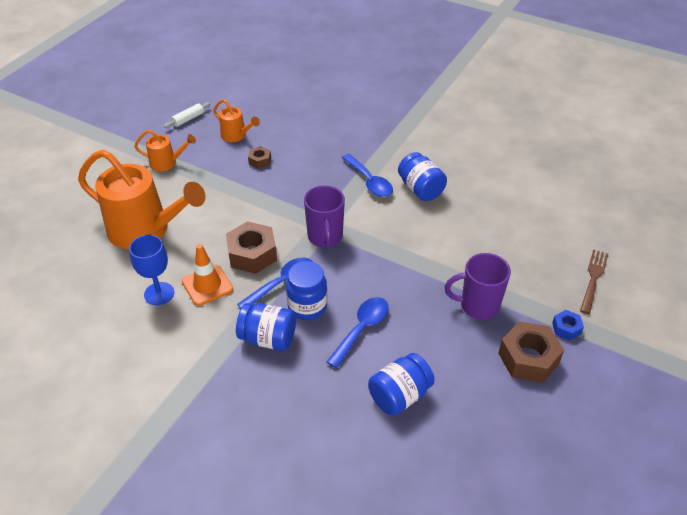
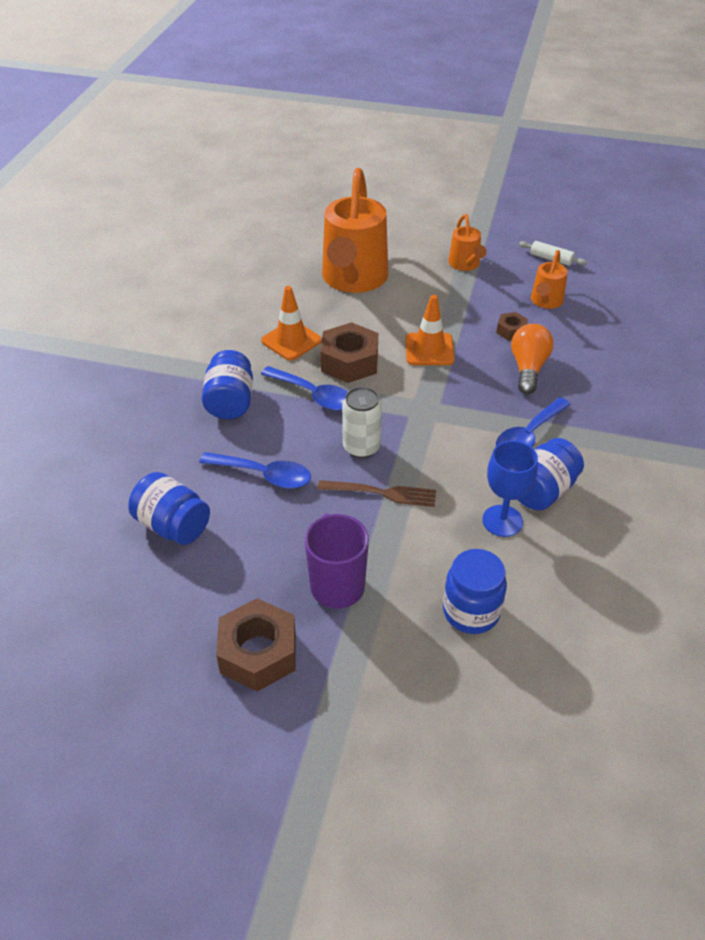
camera: 75 degrees right, 0 degrees up
(159, 293) = (269, 312): blue goblet -> blue goblet (502, 521)
(259, 207) = (429, 349): none -> orange traffic cone
(304, 163) = (528, 368): none -> orange light bulb
(307, 306) = (285, 422): blue jar -> blue jar (471, 612)
(325, 237) = (402, 414): purple mug -> none
(351, 267) = (361, 447): none -> white can
(566, 328) = (326, 697): blue nut -> none
(593, 279) = (442, 731): brown fork -> brown fork (381, 493)

